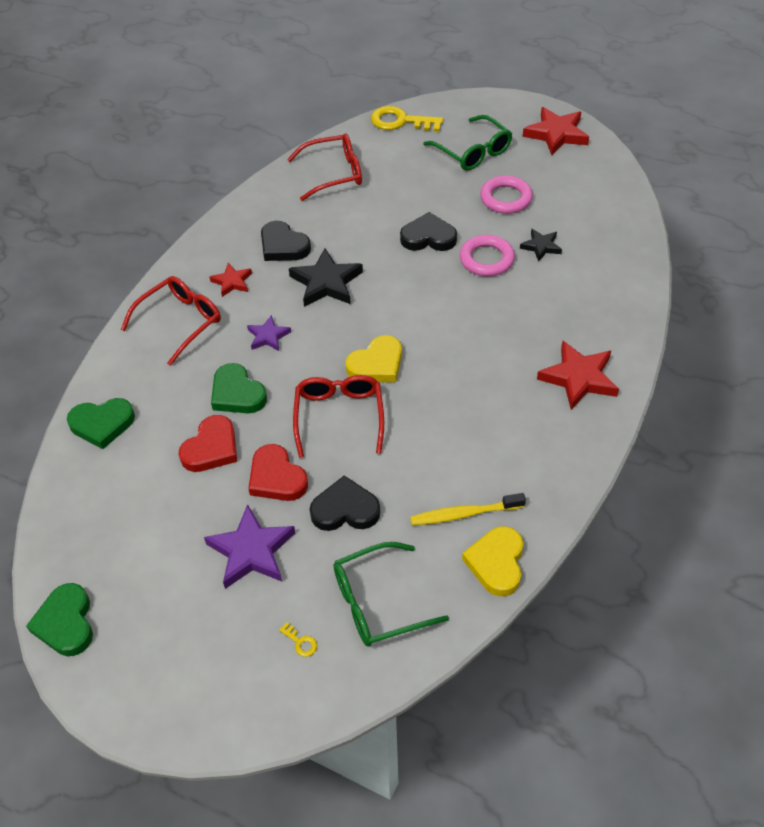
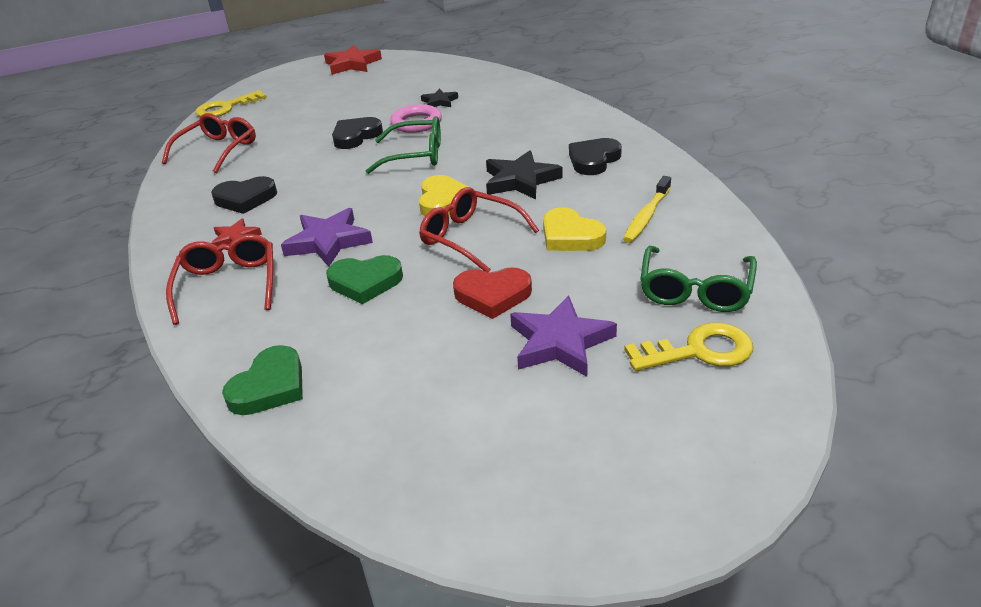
camera: 50 degrees left, 15 degrees down
(66, 623) = (505, 528): green heart -> none
(211, 448) = (406, 322): red heart -> none
(268, 336) = (328, 242): purple star -> purple star, size x1.73
(300, 642) = (698, 351): yellow key -> yellow key, size x2.45
(326, 282) = (321, 193): black star -> black star (520, 180)
(345, 509) = (574, 271): black heart -> black heart (593, 160)
(473, 152) = (310, 94): green glasses -> green glasses (415, 155)
(496, 563) = (711, 219): yellow heart -> yellow heart (570, 236)
(506, 198) = (374, 98): pink ring -> none
(578, 378) = (577, 129): red star -> none

